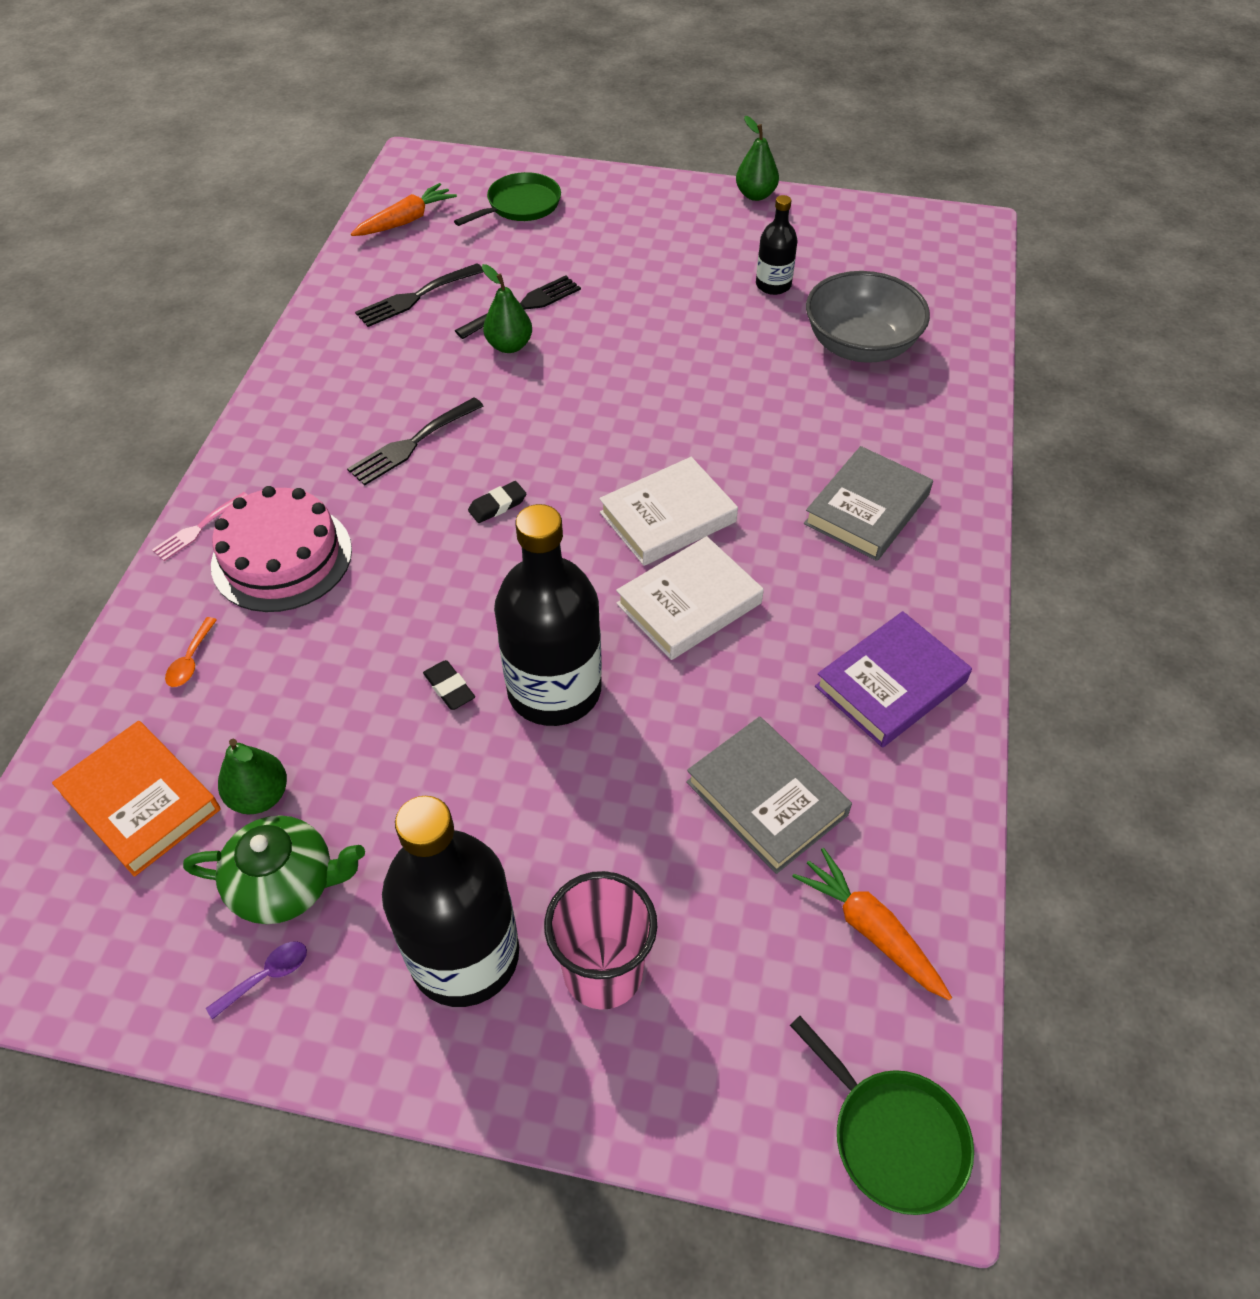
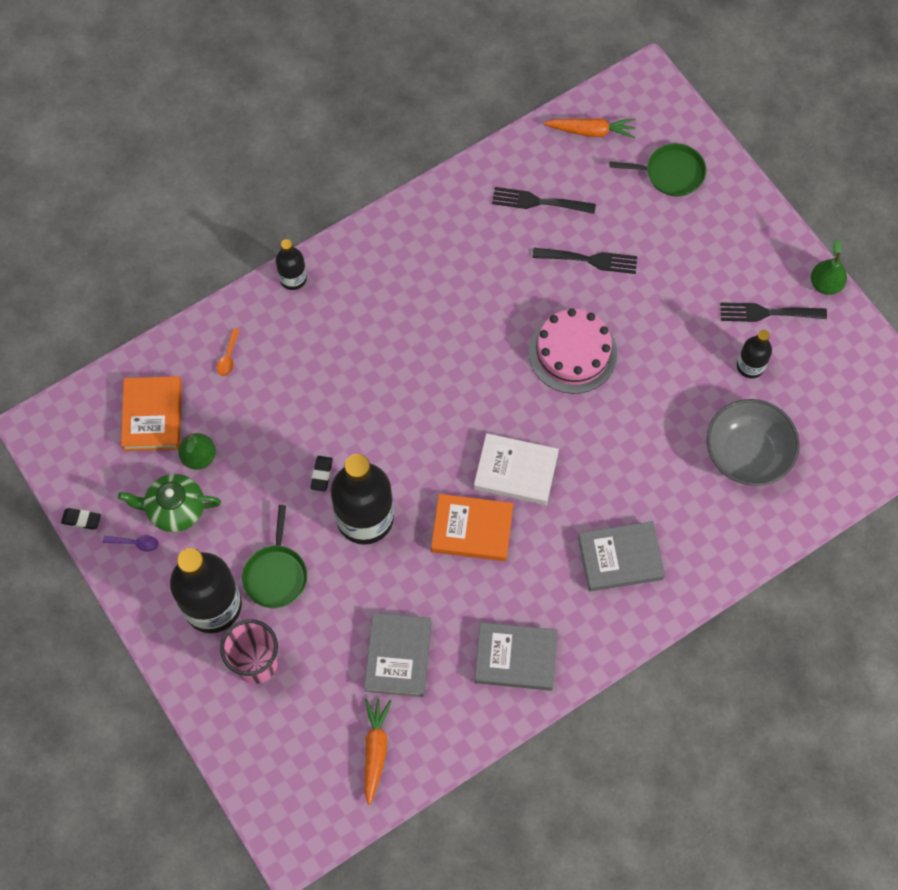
camera: 45 degrees right, 15 degrees up
(191, 660) = (228, 357): orange spoon -> orange spoon turned 45 degrees counterclockwise
(199, 528) = (293, 278): pink fork -> black bottle
(282, 557) = (315, 331): pink cake -> pink cake (572, 352)
(286, 884) = (175, 509): green teapot -> green teapot turned 135 degrees clockwise
(412, 444) = (438, 311): black fork -> black fork (767, 313)
(497, 505) = (441, 389): black eraser -> black eraser (81, 520)
(509, 346) = (553, 284): green pear -> none
(689, 603) = (472, 529): white book -> orange book
(890, 684) = (515, 658): purple book -> grey book
(894, 1137) = (294, 828): green pan -> green pan (276, 575)

